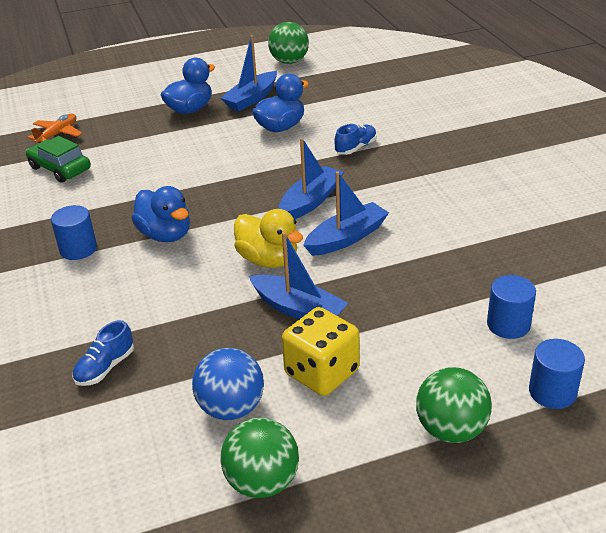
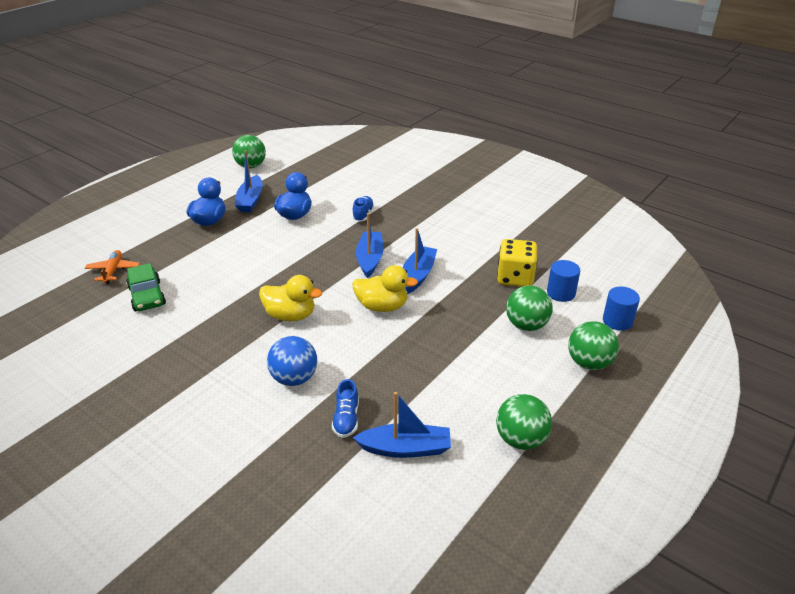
camera: 35 degrees left, 0 degrees up
(60, 168) = (147, 296): green car -> green car turned 120 degrees counterclockwise
(78, 249) = (233, 349): blue cylinder -> none
(165, 235) = (290, 315): blue duck -> yellow duck
(231, 408) = (457, 406): blue ball -> blue ball (294, 378)
(298, 309) = (434, 330): blue boat -> blue boat (405, 448)
(322, 372) = (488, 362): yellow dice -> yellow dice (515, 278)
(417, 347) = (526, 325): none -> green ball

